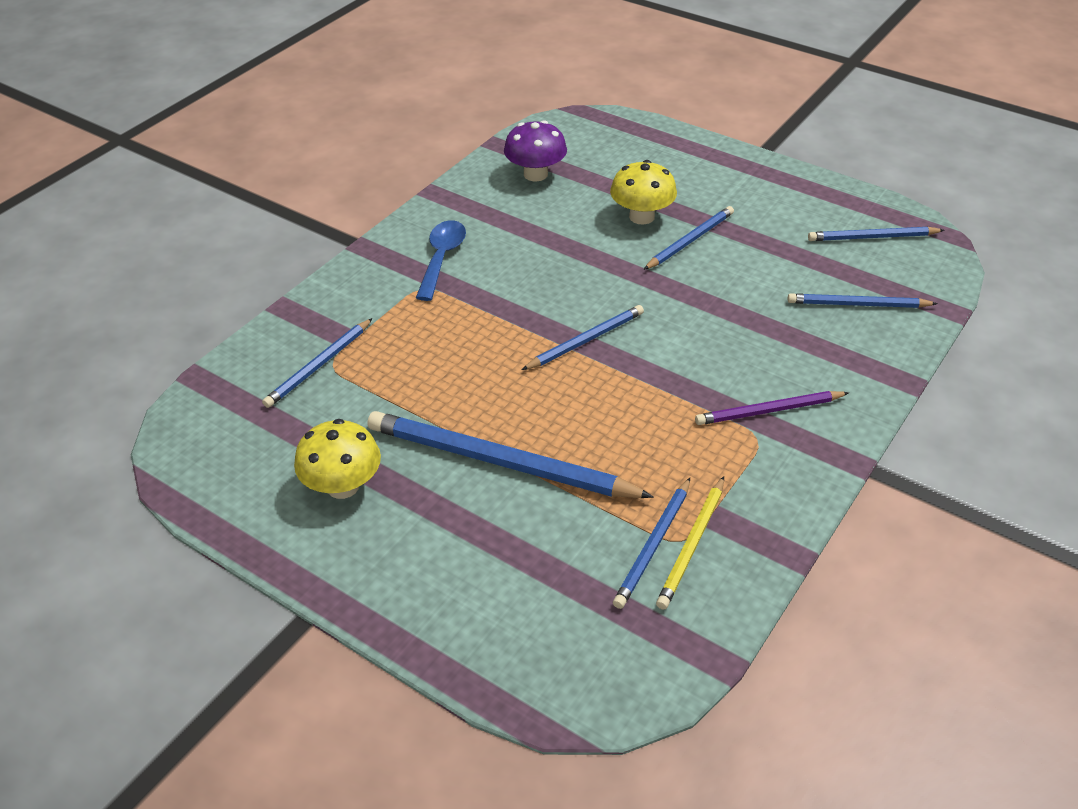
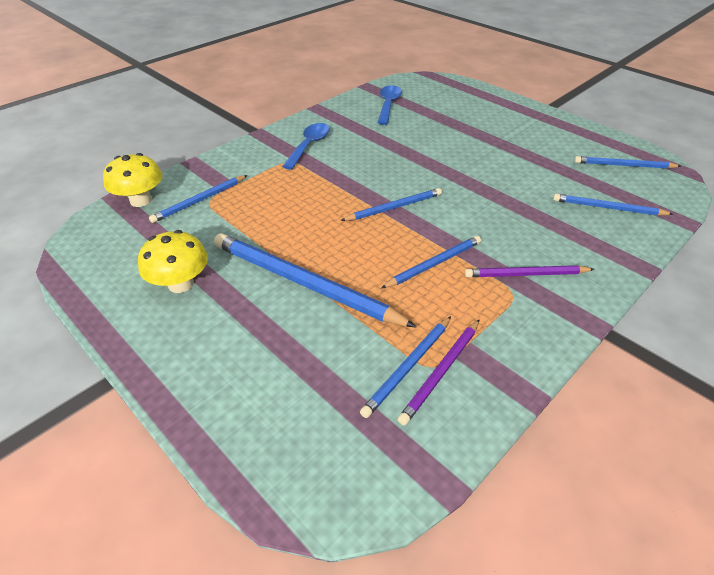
camera: 10 degrees right, 0 degrees up
(535, 174) = (388, 105): purple mushroom -> blue spoon
(641, 216) = (454, 136): yellow mushroom -> yellow mushroom (141, 200)
(690, 240) = (486, 153): blue pencil -> blue pencil (434, 264)
(692, 545) = (441, 372): yellow pencil -> purple pencil

